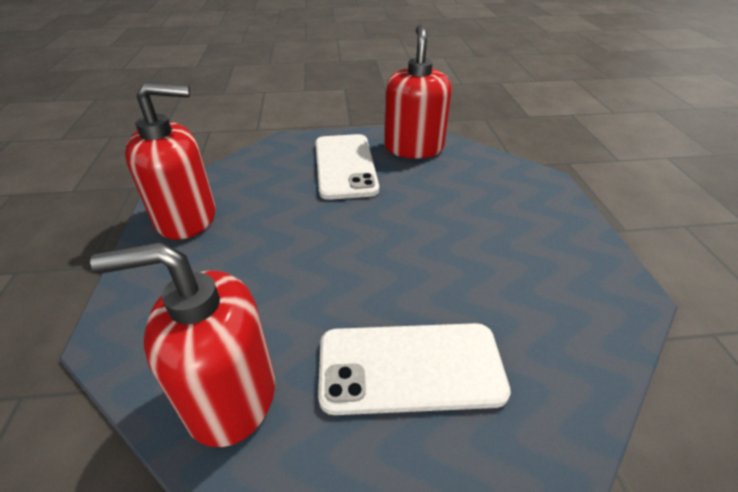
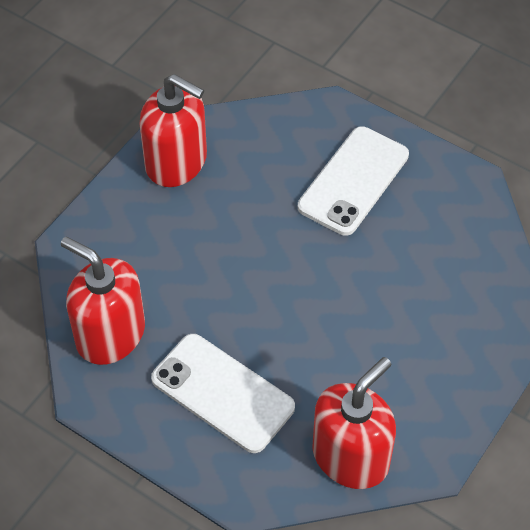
camera: 40 degrees right, 15 degrees up
(413, 147) = (445, 197): red soap dispenser -> red soap dispenser (351, 456)

